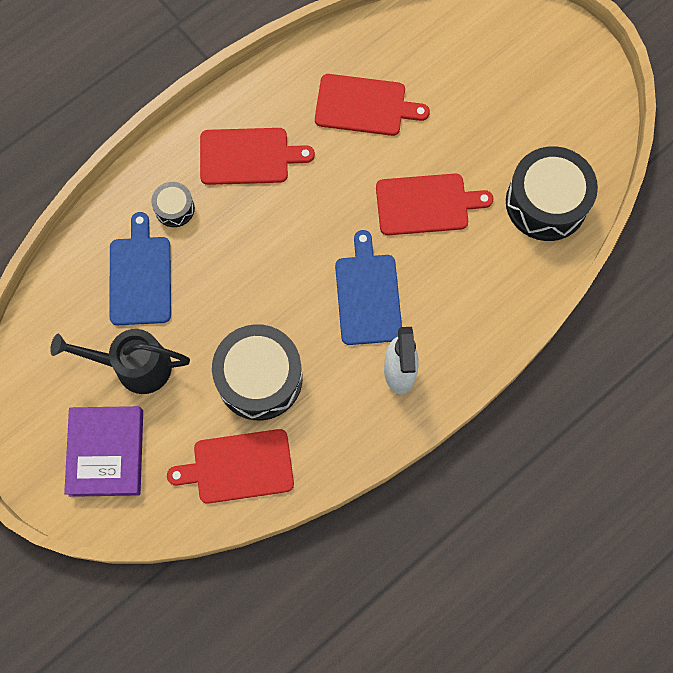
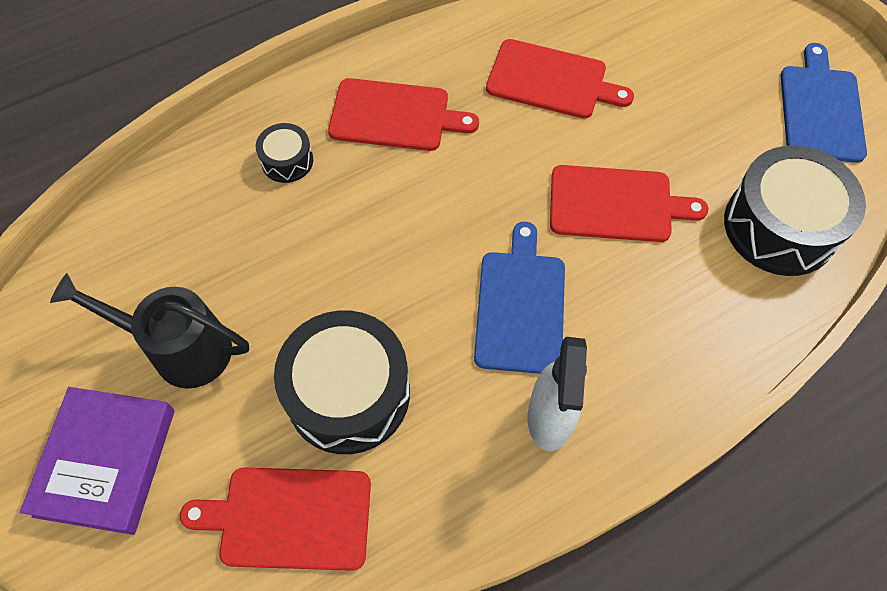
camera: 10 degrees right, 10 degrees down
(140, 276) = (221, 235): blue cutting board -> blue cutting board (820, 109)

